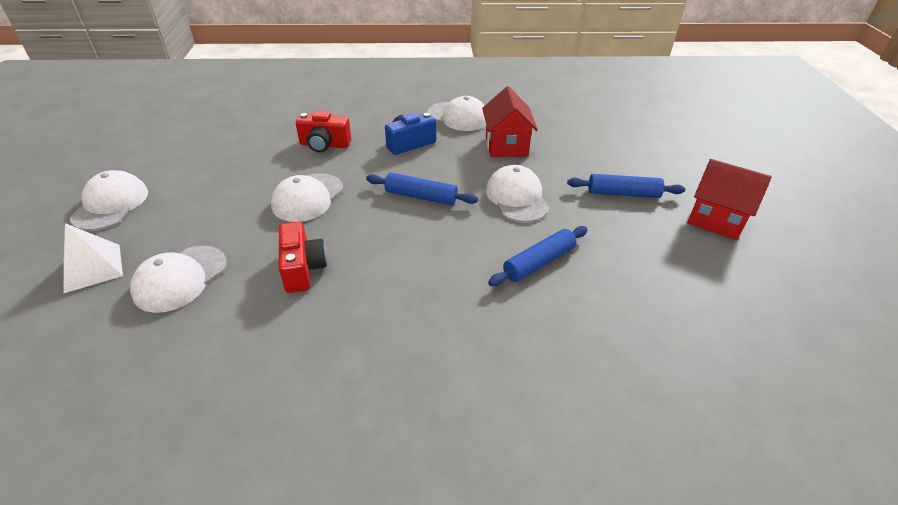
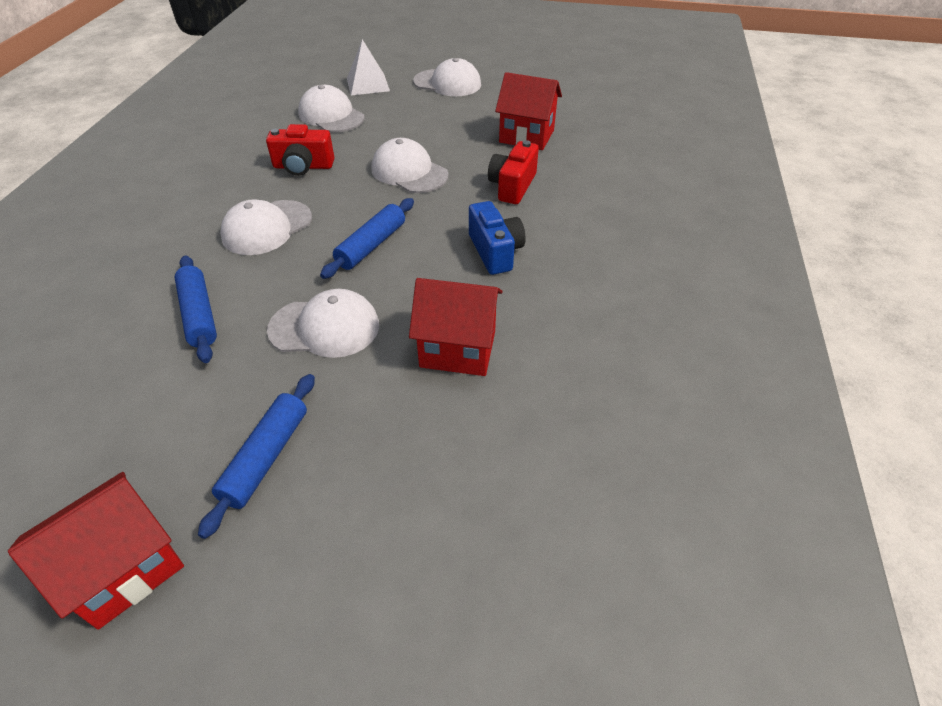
camera: 105 degrees right, 5 degrees up
(242, 146) = (526, 136): none -> red house
(458, 117) = (564, 312): white cap -> white cap (267, 228)

